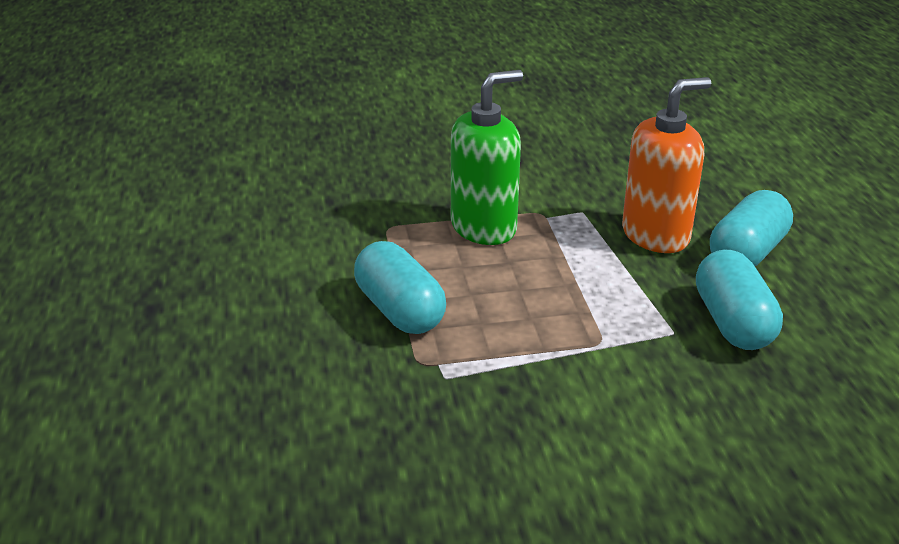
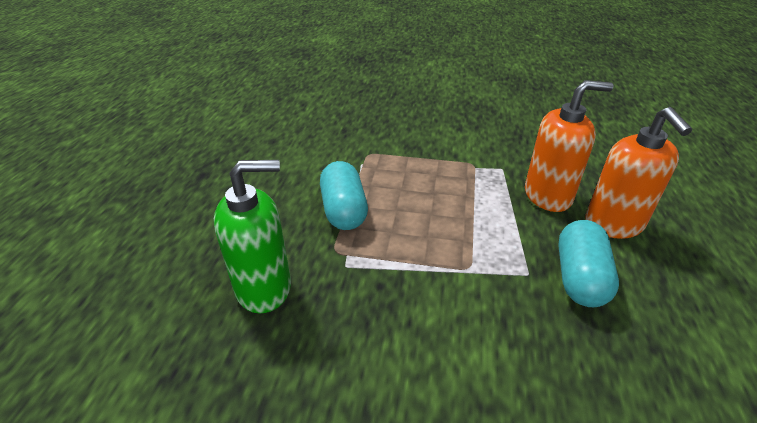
camera: 20 degrees right, 5 degrees up
(484, 227) = (429, 166): green soap dispenser -> green soap dispenser (264, 288)
(747, 253) = (614, 224): turquoise capsule -> orange soap dispenser

